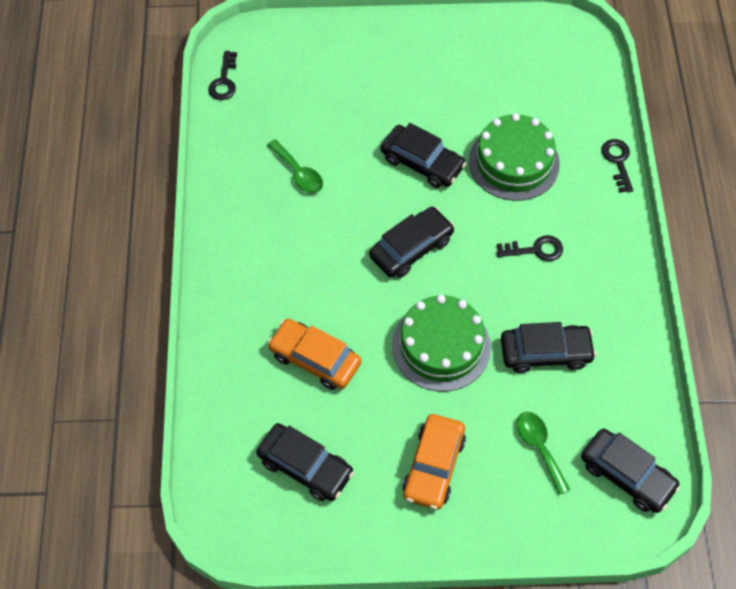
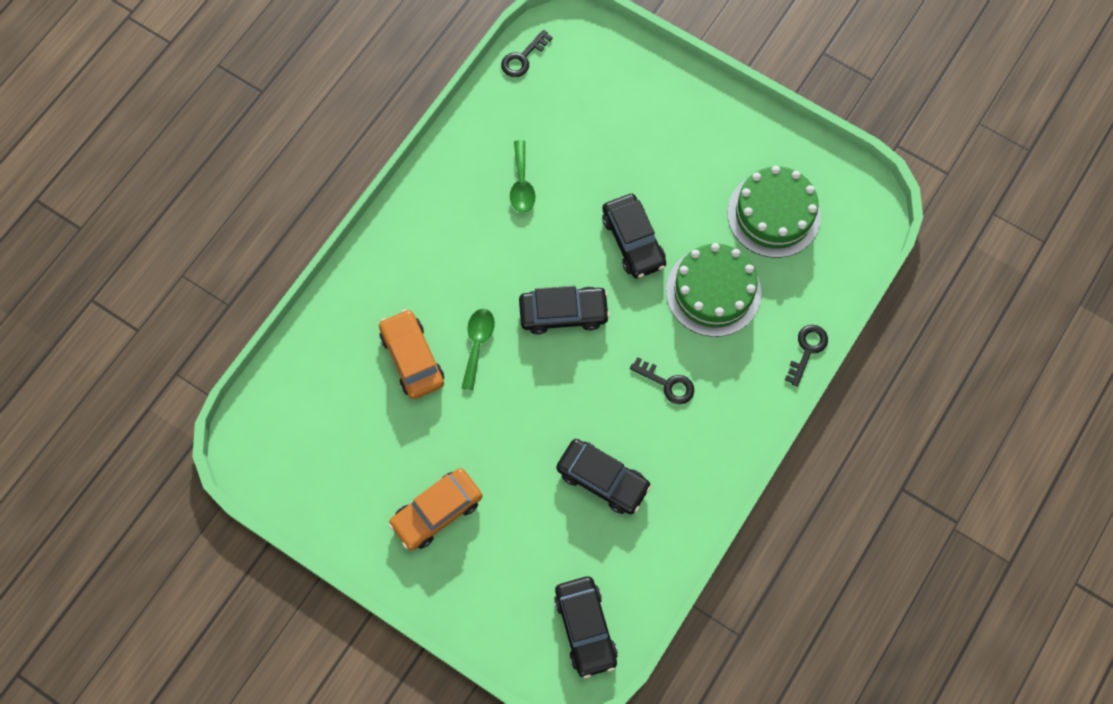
camera: 35 degrees right, 10 degrees up
(305, 467) = (338, 443): black car -> none
(441, 346) = (521, 415): green cake -> green cake (774, 214)
(539, 447) = (533, 555): green spoon -> green spoon (477, 344)

